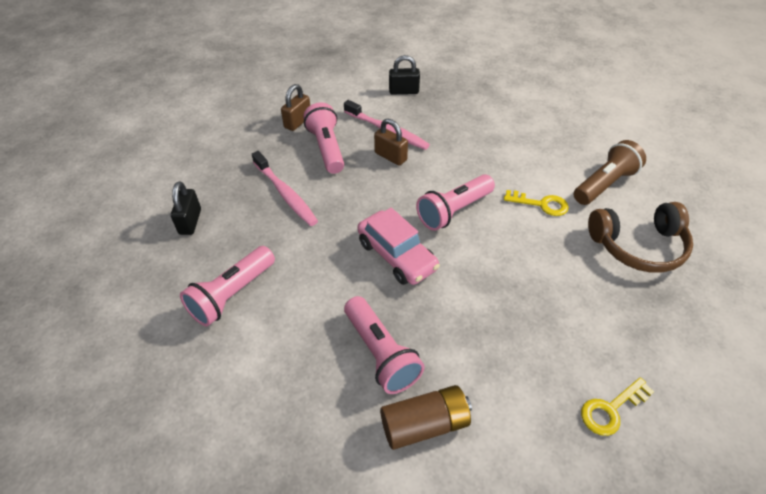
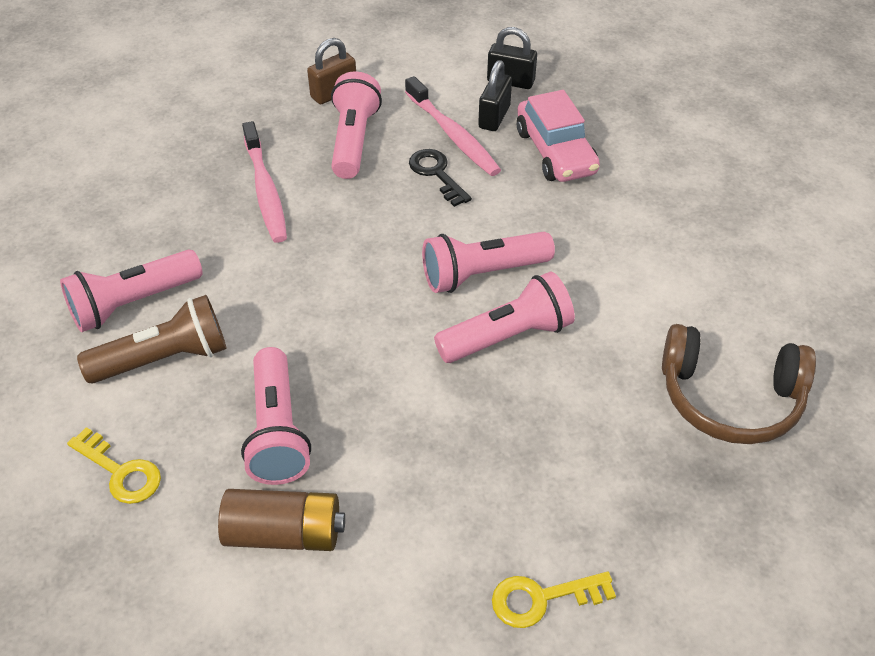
camera: 20 degrees right, 0 degrees up
(190, 222) = (127, 196): black padlock -> black padlock (494, 117)
(390, 156) = (436, 174): brown padlock -> black key
(397, 255) = (368, 313): pink car -> pink car (556, 152)
(491, 246) = (507, 336): none -> pink flashlight
(541, 204) = (618, 298): yellow key -> yellow key (121, 471)
(604, 184) = (736, 295): brown flashlight -> brown flashlight (164, 358)

